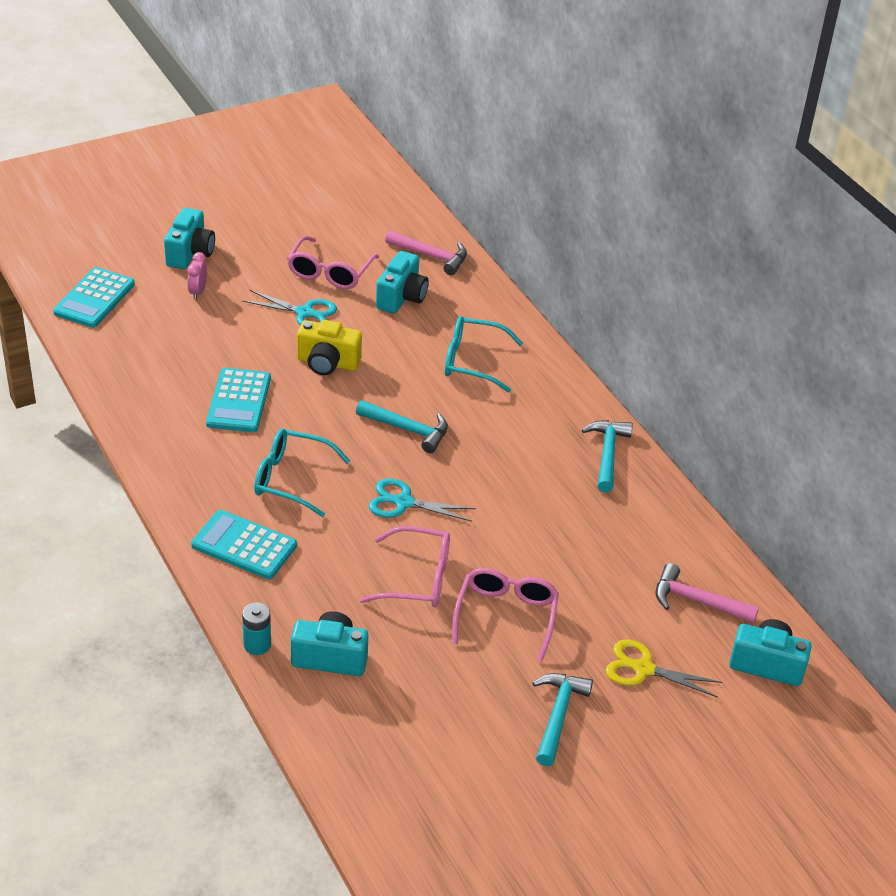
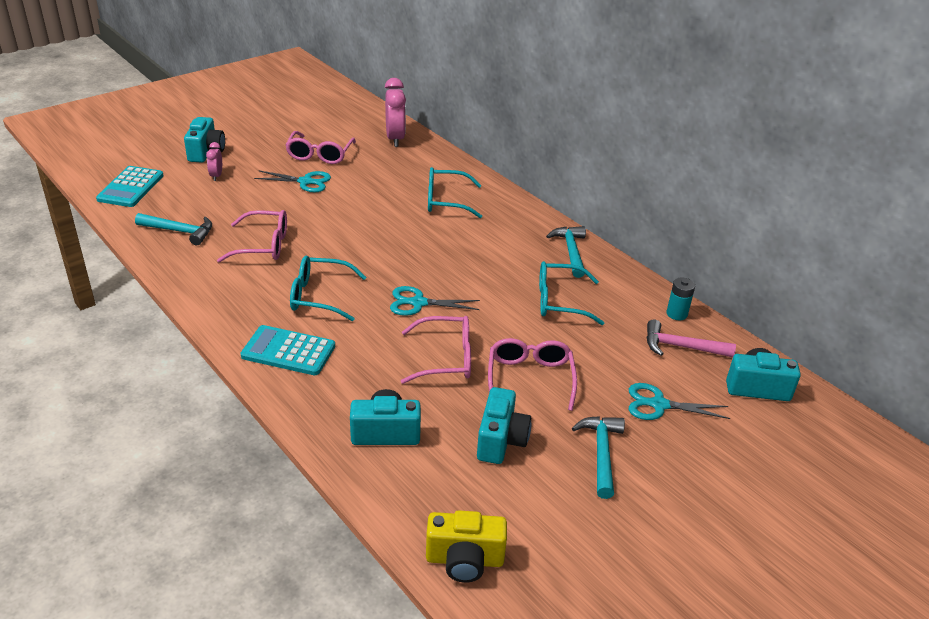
camera: 10 degrees left, 5 degrees down
(239, 401) = (263, 245): turquoise calculator -> pink glasses
(257, 645) = (316, 431): turquoise battery -> turquoise battery (676, 314)
(327, 363) = (331, 213): yellow camera -> yellow camera (464, 560)
(402, 297) = (379, 165): turquoise camera -> turquoise camera (501, 440)
(407, 430) = (407, 251): turquoise hammer -> turquoise hammer (179, 231)
(431, 256) = (395, 139): pink hammer -> pink clock
(571, 522) = (559, 301): none -> turquoise glasses
(643, 669) = (659, 405): yellow scissors -> turquoise scissors

